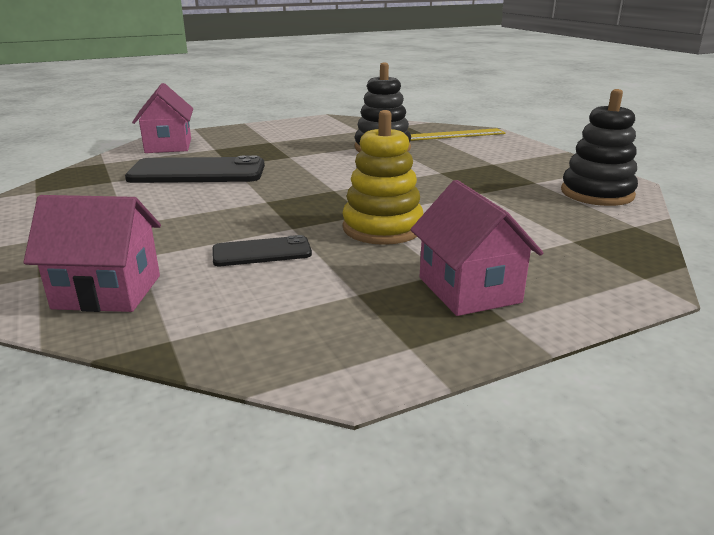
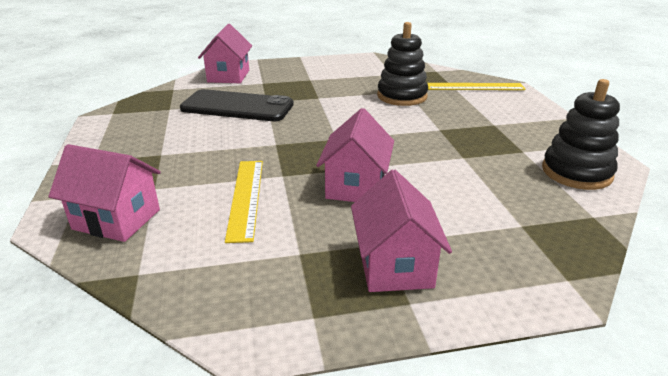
camera: 15 degrees right, 5 degrees up
(262, 252) = (246, 197): black phone -> yellow ruler
(382, 228) = (356, 186): yellow stacking toy -> pink house

